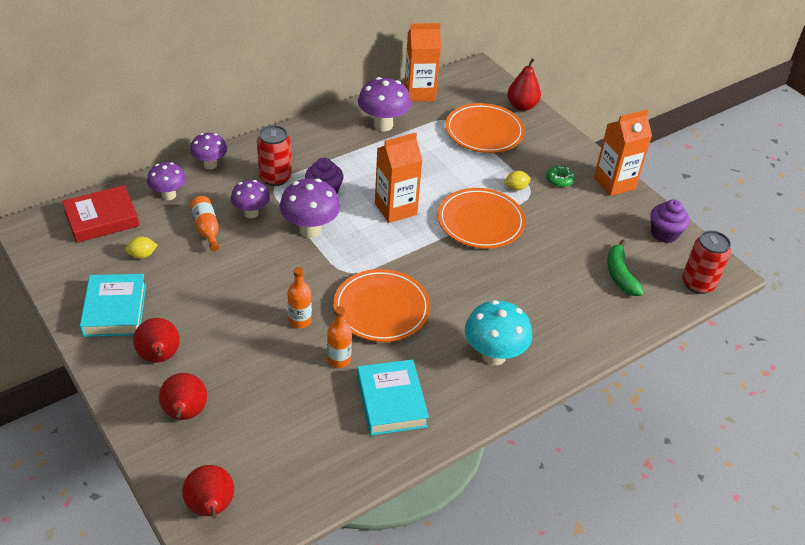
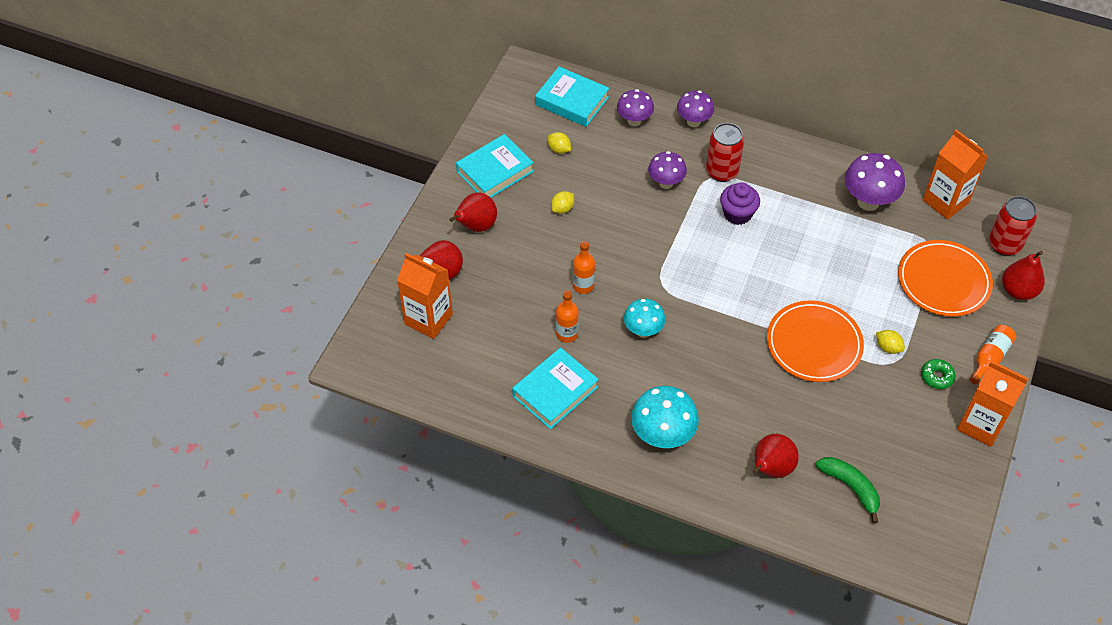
camera: 60 degrees right, 10 degrees up
(102, 219) = (572, 101): red book -> turquoise book
(206, 228) = (622, 167): orange bottle -> orange bottle (989, 358)
(206, 288) = (562, 209): none -> yellow lemon
(211, 508) = (379, 339): red pear -> red pear (770, 469)
(310, 230) = (684, 232): purple mushroom -> none
(381, 309) = (643, 331): orange plate -> turquoise mushroom
(395, 209) = (767, 274): orange carton -> orange carton (428, 319)
(620, 275) = (850, 487): green banana -> green banana turned 90 degrees clockwise
(664, 234) = (947, 501): purple cupcake -> none
(698, 283) = (901, 559): red can -> red can (1004, 245)

